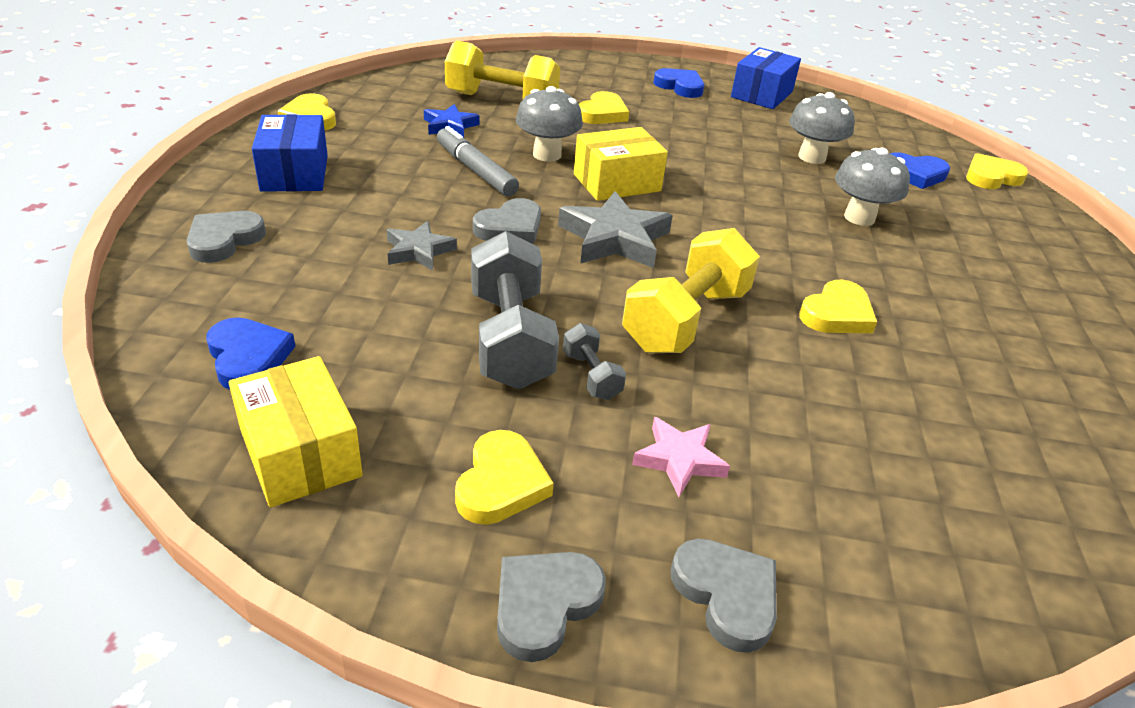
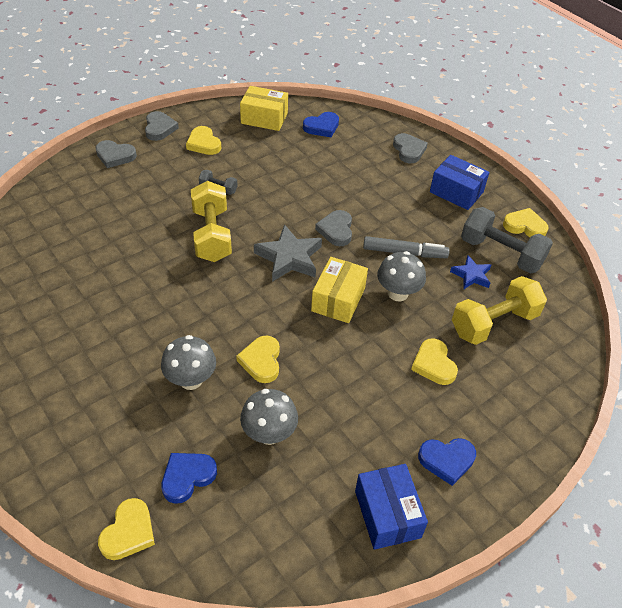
camera: 135 degrees right, 10 degrees up
(248, 357) = (322, 127): blue heart -> blue heart turned 45 degrees counterclockwise
(418, 251) = (346, 193): grey star -> none
(510, 339) = (261, 183): grey dumbbell -> grey dumbbell (501, 253)
(679, 460) = (160, 181): pink star -> none
(837, 314) = (152, 285): yellow heart -> yellow heart (261, 361)

